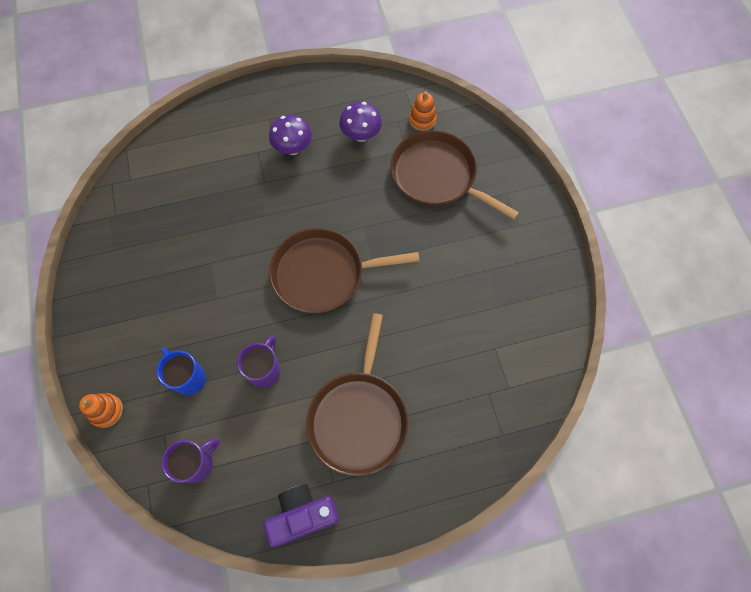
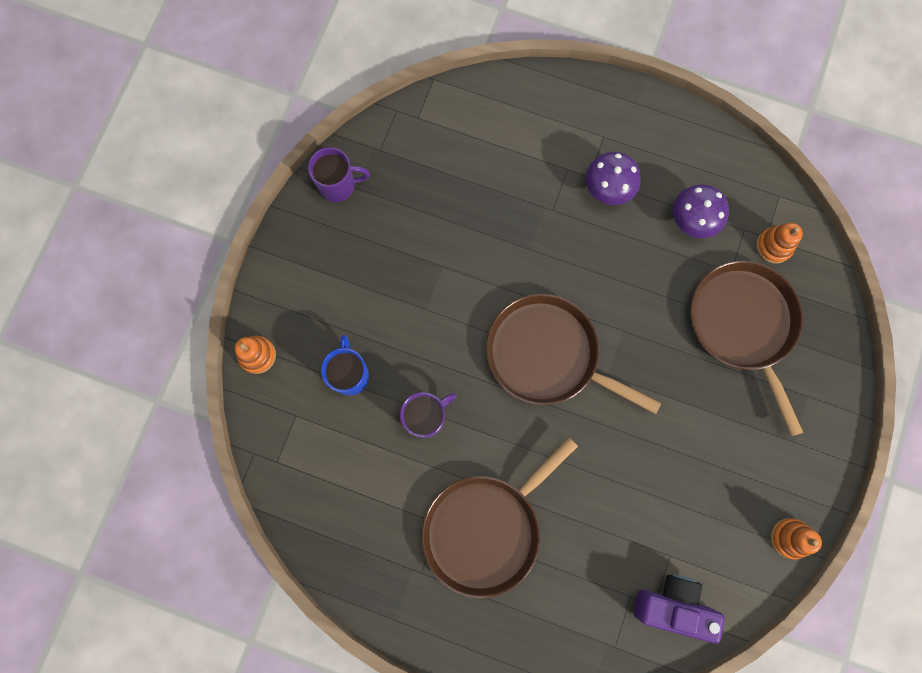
camera: 35 degrees right, 10 degrees up
(197, 464) = (309, 465): purple mug -> purple mug (338, 185)
(302, 515) = (374, 583): purple camera -> purple camera (673, 605)
(560, 285) = (789, 538): none -> orange stacking toy

